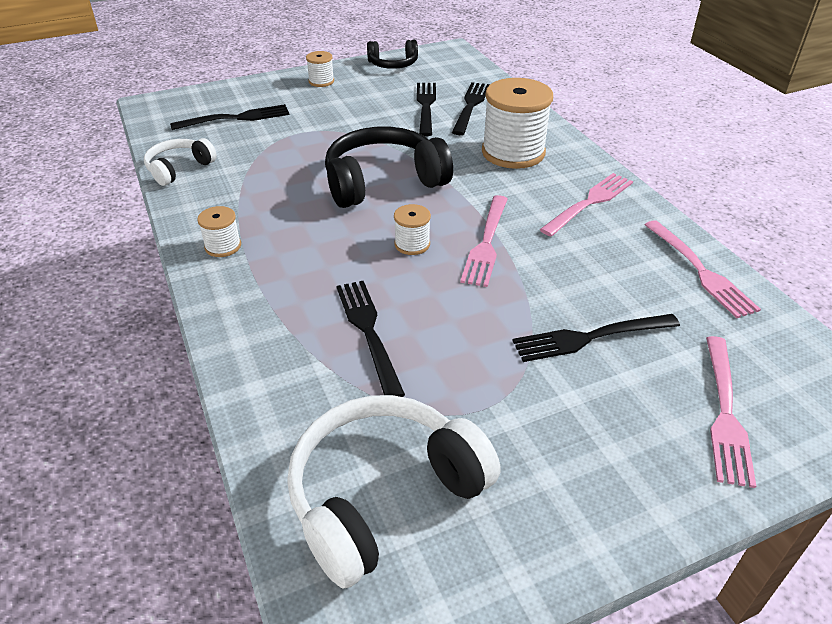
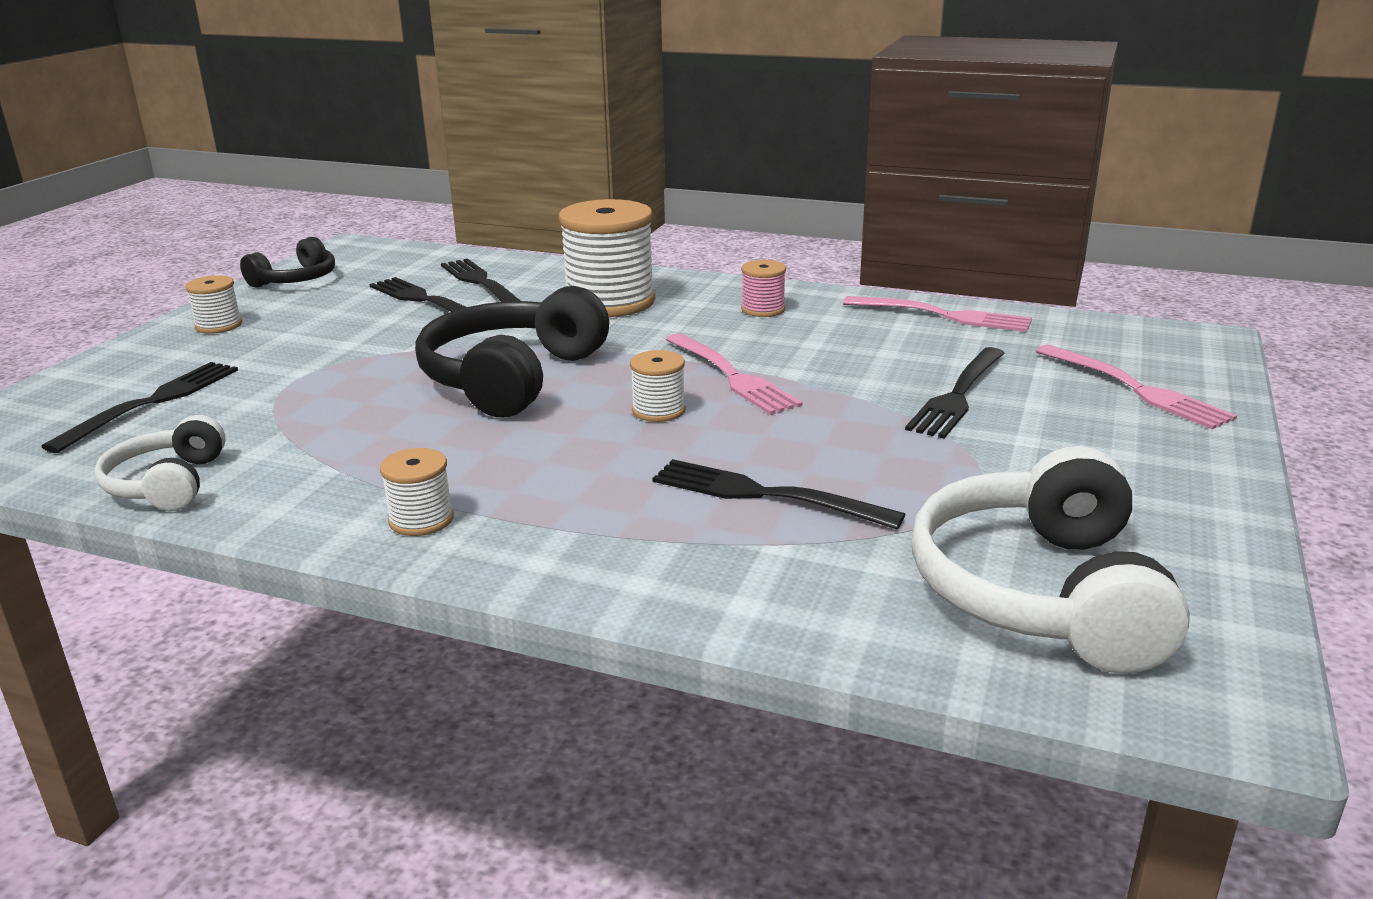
camera: 45 degrees left, 15 degrees down
(589, 203) = (763, 309): pink fork -> pink spool

